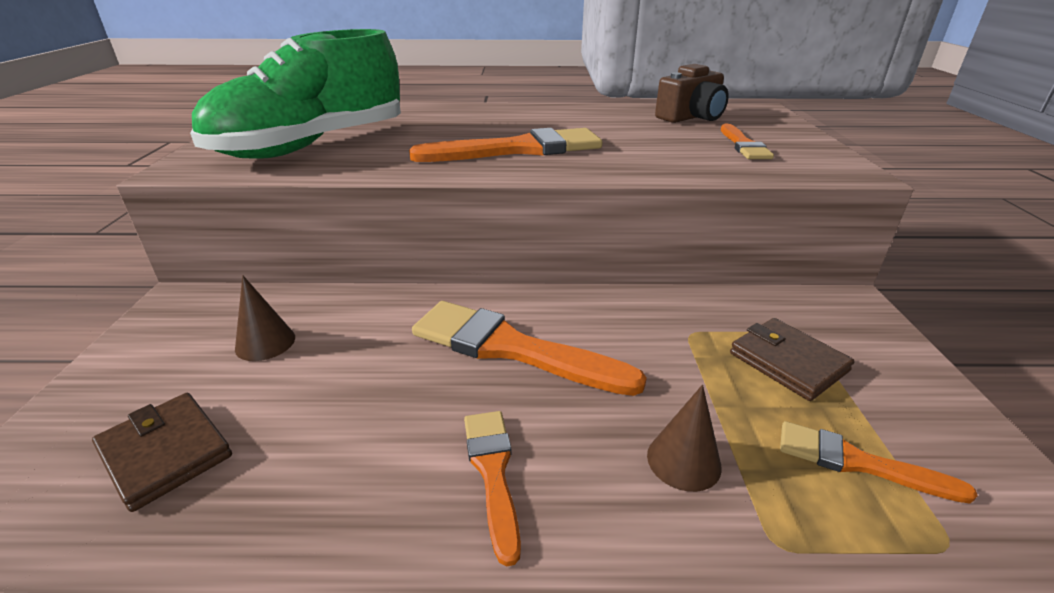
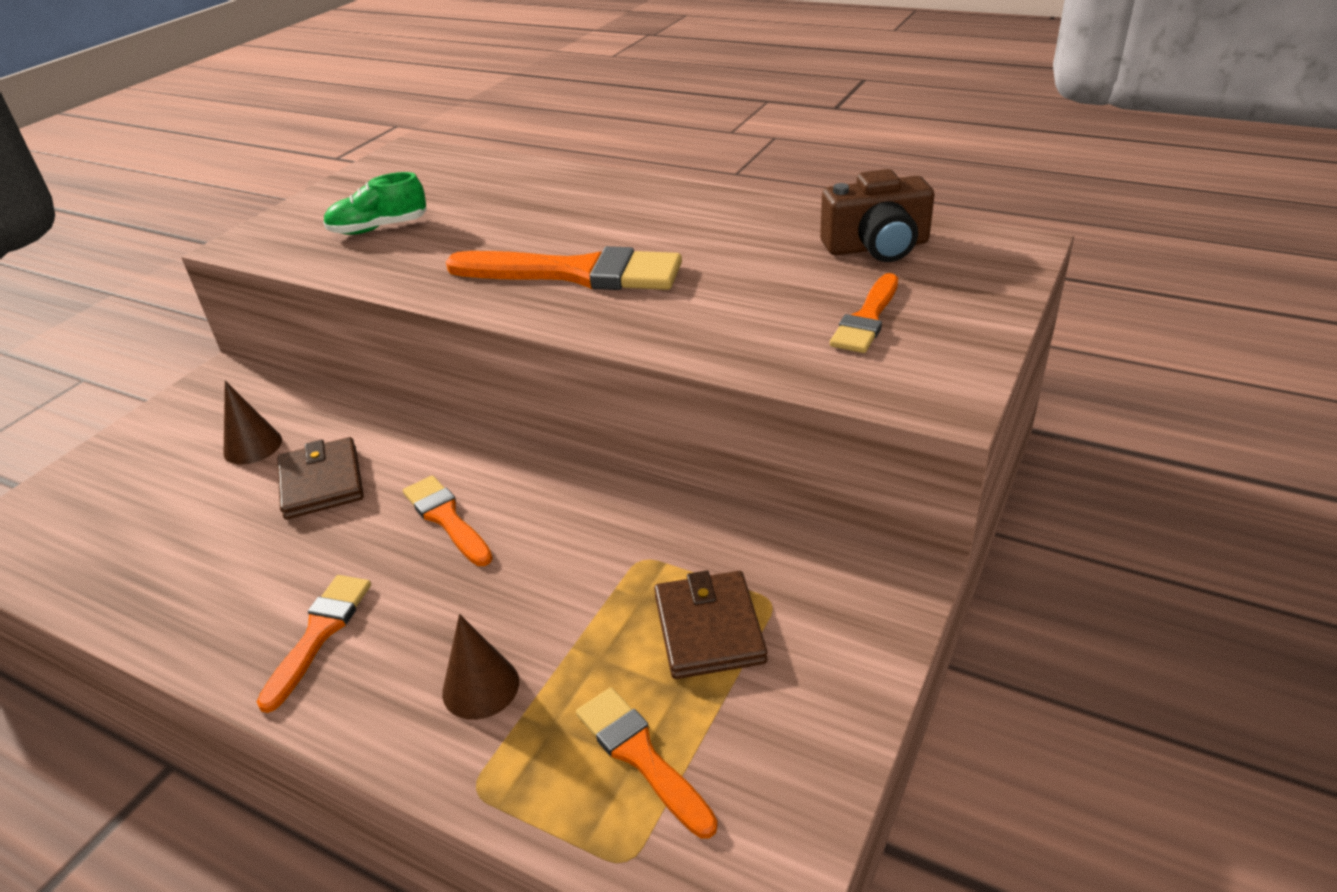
camera: 30 degrees right, 5 degrees up
(166, 452) = (120, 529): brown wallet -> brown wallet (322, 482)
(312, 146) = (379, 228): green shoe -> green shoe, size x0.43
(511, 348) = (446, 518): orange brush -> orange brush, size x0.56

